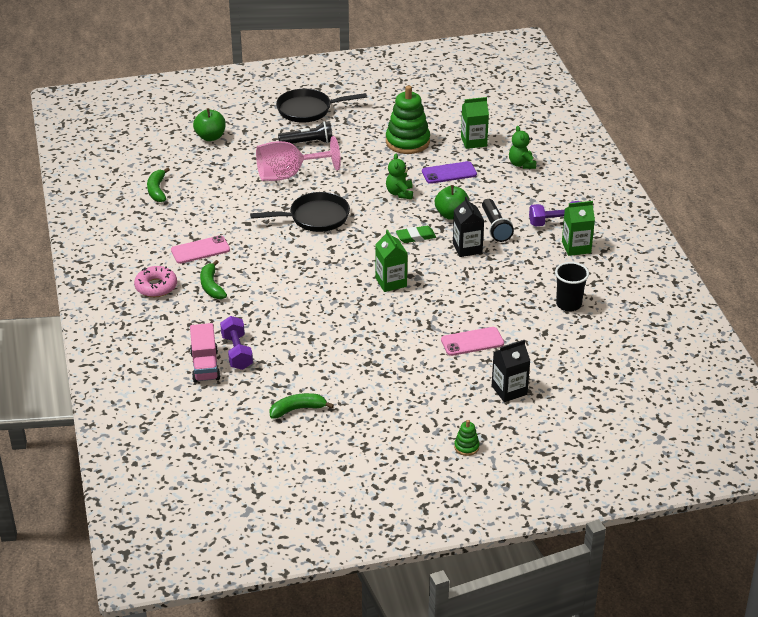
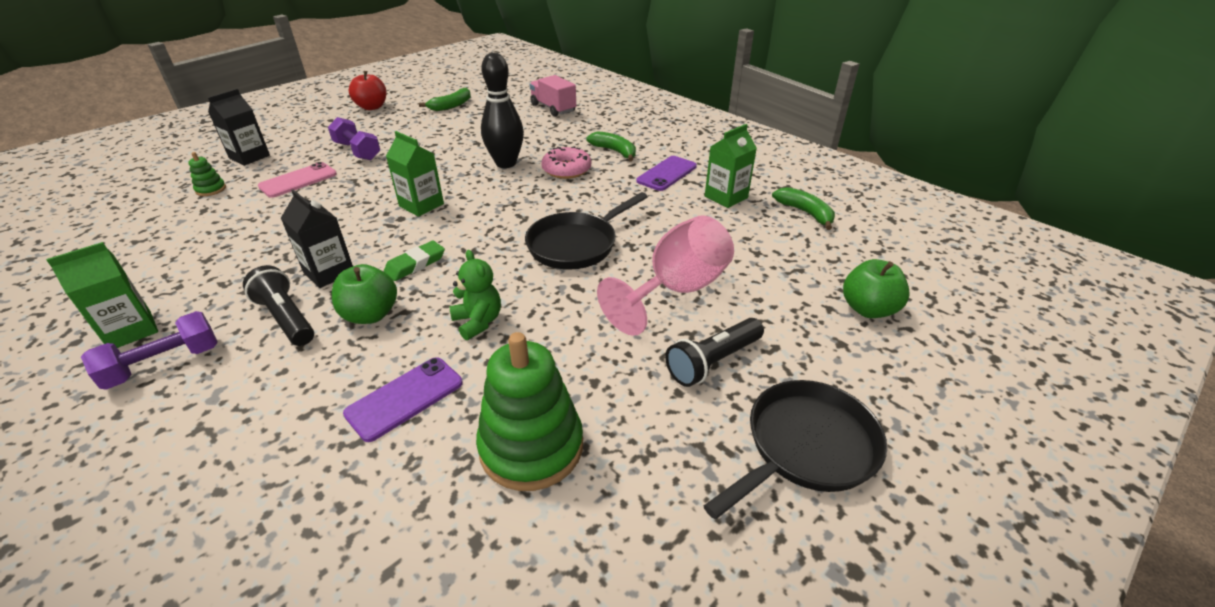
camera: 150 degrees right, 0 degrees up
(156, 287) = (665, 138): pink donut -> pink donut (566, 169)
(200, 250) = (666, 174): pink phone -> purple phone
(237, 352) = (536, 120): purple dumbbell -> purple dumbbell (357, 151)
(305, 303) = (506, 163): none -> black bowling pin
(377, 438) = (372, 107): none -> red apple
(466, 447) = (289, 119): green stacking toy -> green stacking toy (211, 189)
(473, 141) = (375, 518): green carton -> green carton (726, 197)
(521, 164) = (237, 490): green teddy bear -> none
(568, 304) = (163, 246): black cup -> none

